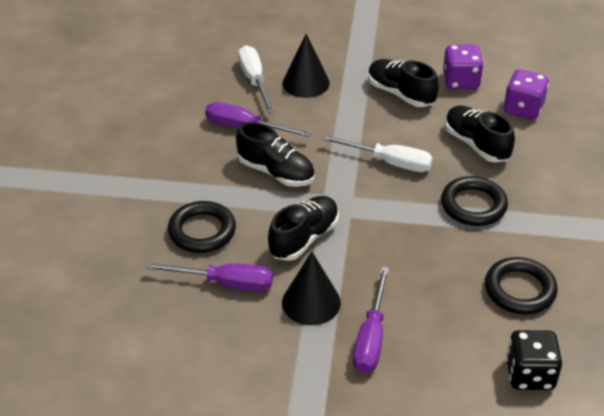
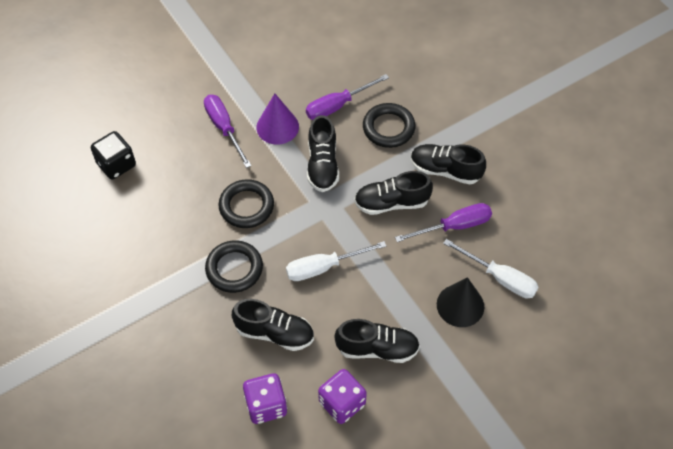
camera: 140 degrees right, 15 degrees up
(198, 167) = (445, 170): none -> black shoe
(311, 302) = (277, 127): black cone -> purple cone
(519, 290) = (157, 219): black ring -> black ring (246, 206)

